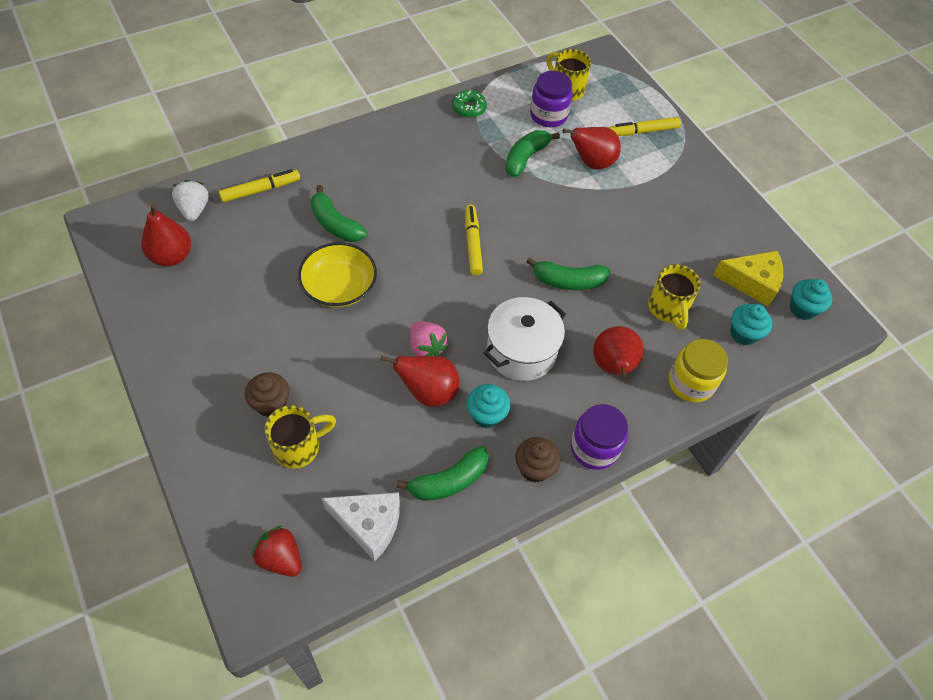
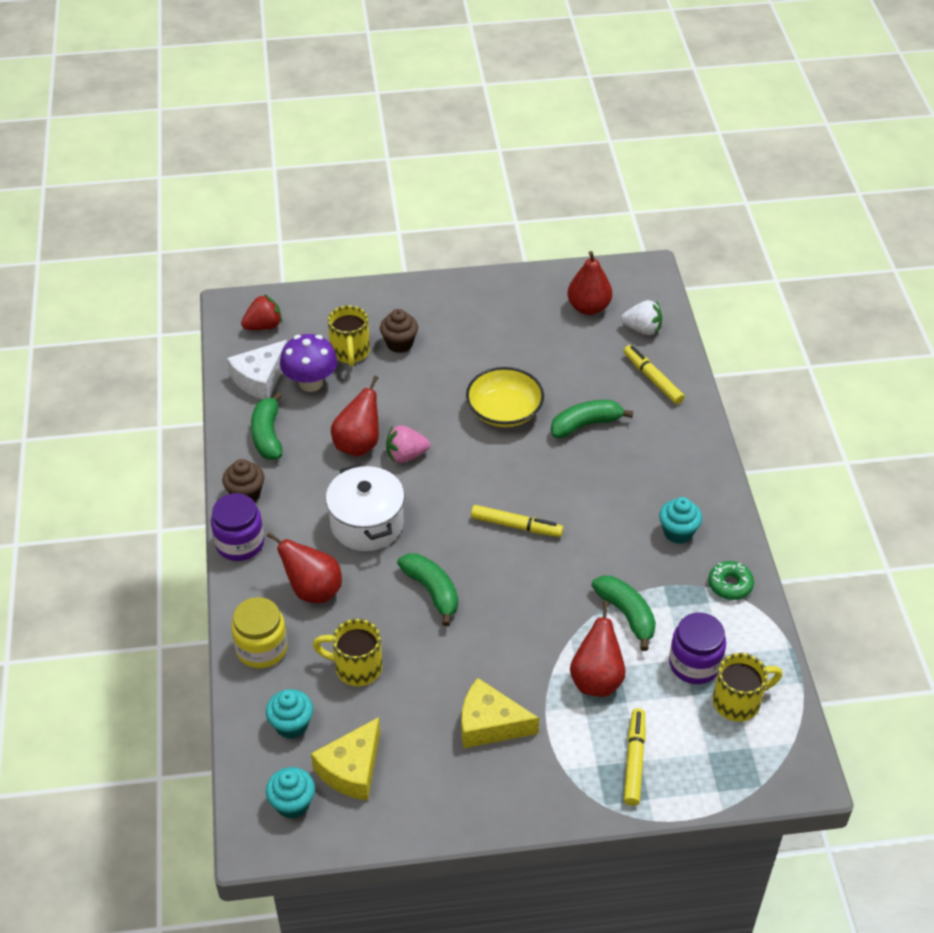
camera: 115 degrees right, 10 degrees down
(261, 190) = (652, 379): yellow marker -> yellow marker turned 150 degrees clockwise
(358, 469) = (310, 383): none -> purple mushroom
(486, 415) = (314, 477): turquoise cupcake -> turquoise cupcake (678, 532)
(568, 281) = (432, 591): green banana -> green banana turned 120 degrees clockwise
(664, 212) = (490, 724): none -> yellow cheese

